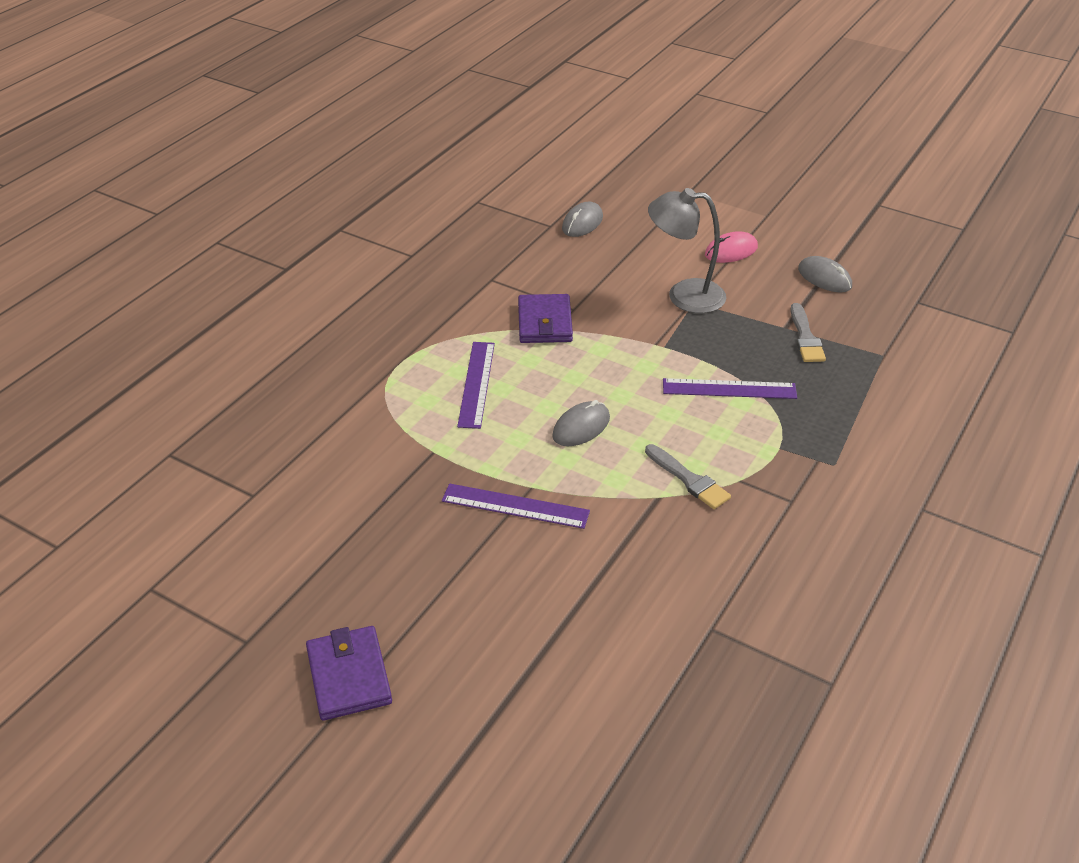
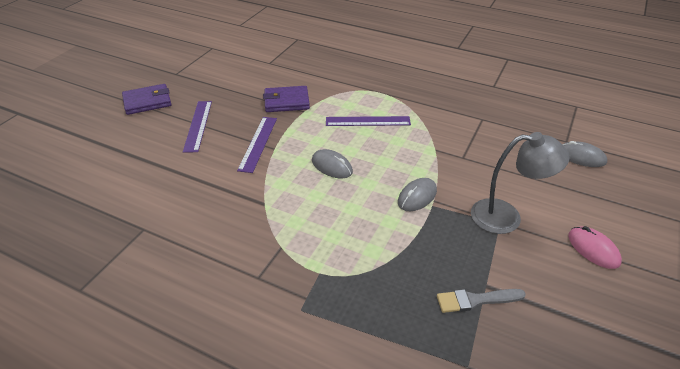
camera: 85 degrees right, 0 degrees up
(545, 322) = (441, 145): purple wallet -> purple wallet (286, 102)
(684, 295) = (506, 217): grey lamp -> grey lamp turned 90 degrees clockwise
(689, 479) = (281, 219): grey brush -> none
(729, 389) = (387, 243): purple ruler -> purple ruler (198, 125)
(824, 278) = (586, 324): grey mouse -> grey mouse (417, 196)

